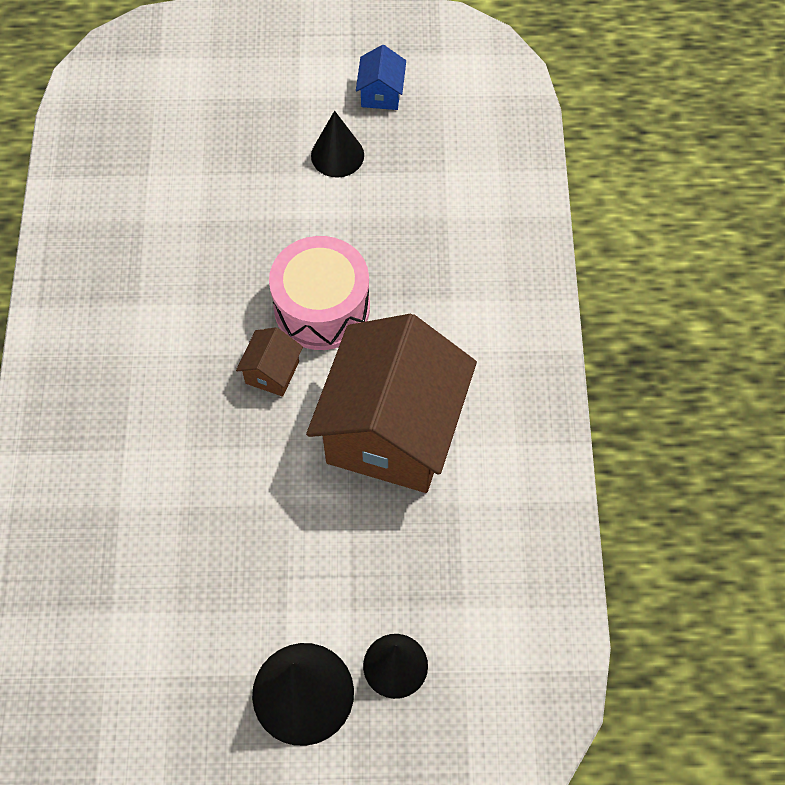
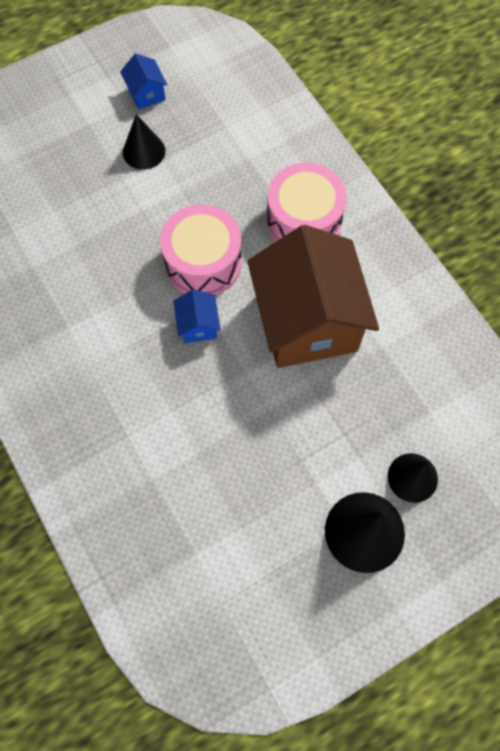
camera: 30 degrees left, 5 degrees up
(272, 372) = (198, 325): brown house -> blue house
(462, 318) = (304, 221): none -> pink drum

